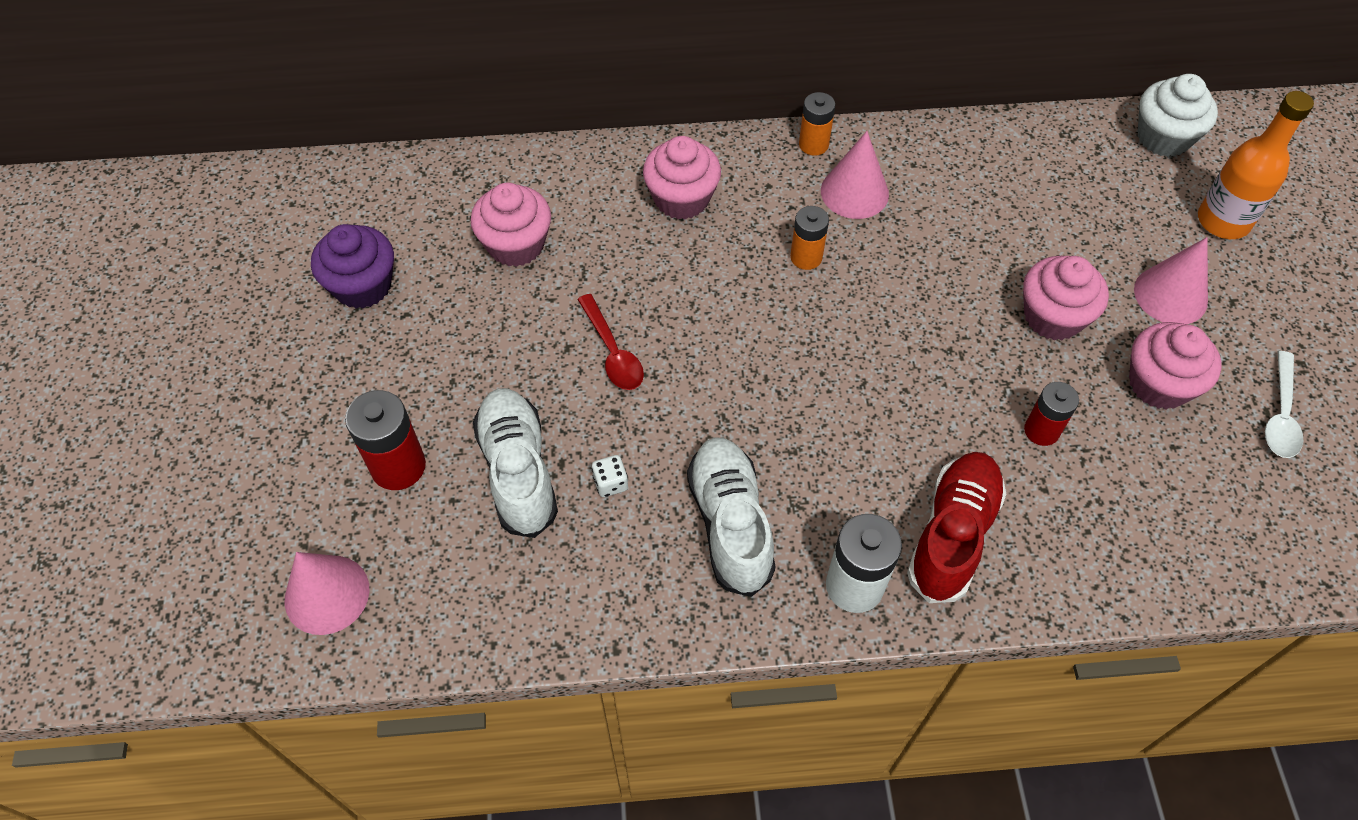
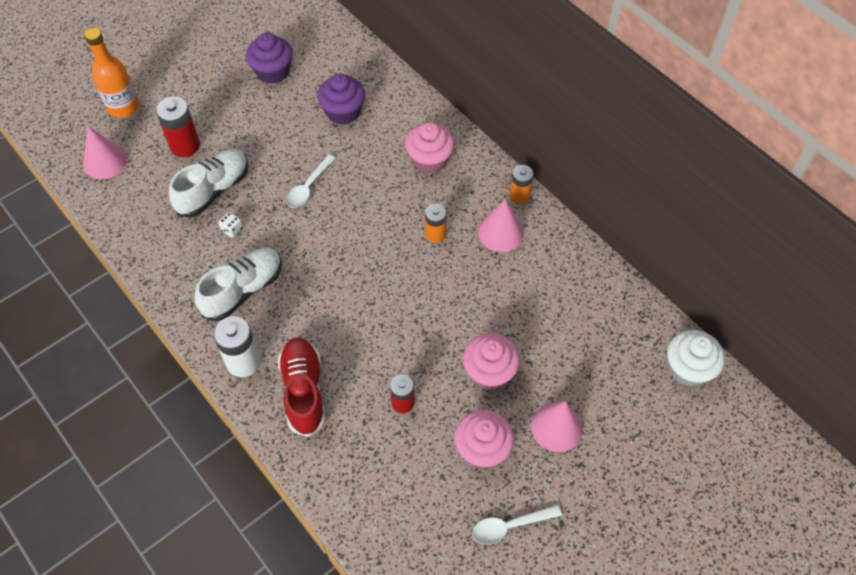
camera: 55 degrees right, 0 degrees up
(516, 245) = (343, 112): pink cupcake -> purple cupcake
(612, 352) = (308, 187): red spoon -> white spoon
(952, 535) = (303, 391): red shoe -> red shoe turned 90 degrees counterclockwise
(1223, 221) = (644, 432): orange bottle -> orange bottle (123, 107)

